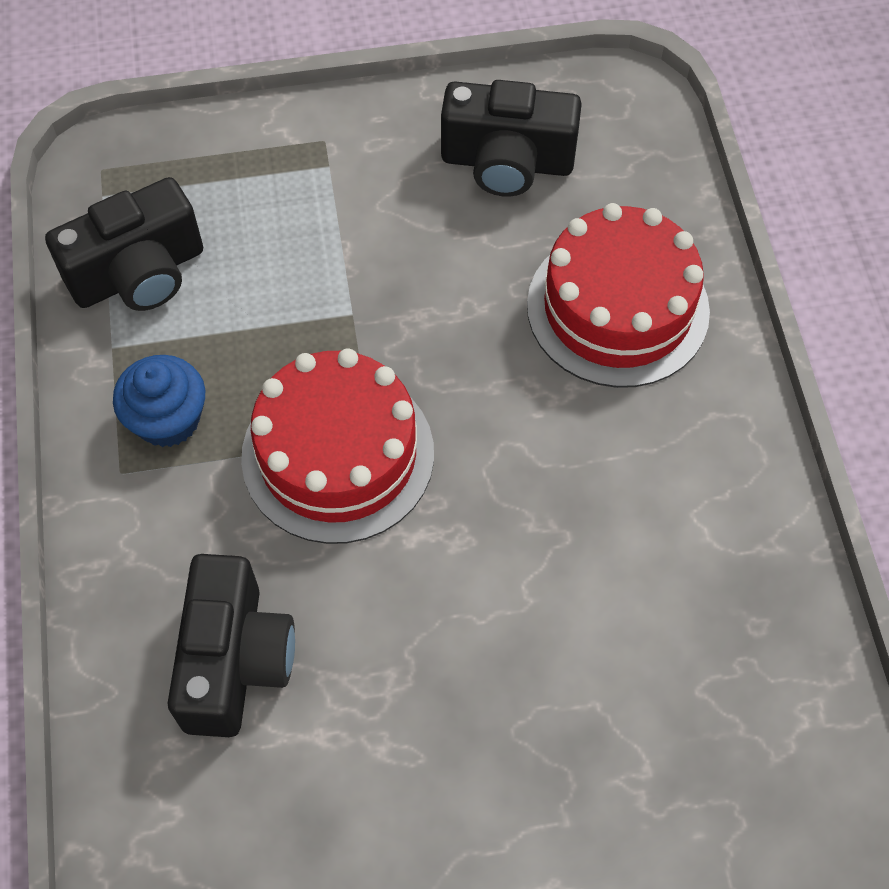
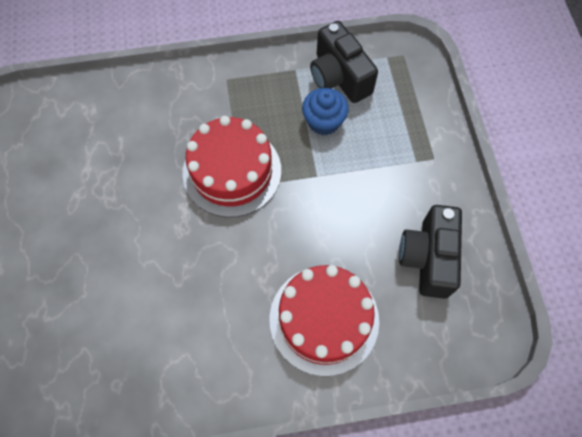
camera: 90 degrees right, 5 degrees up
(168, 419) = (254, 96): blue cupcake -> blue cupcake (323, 121)
(235, 660) = (127, 132): black camera -> none

